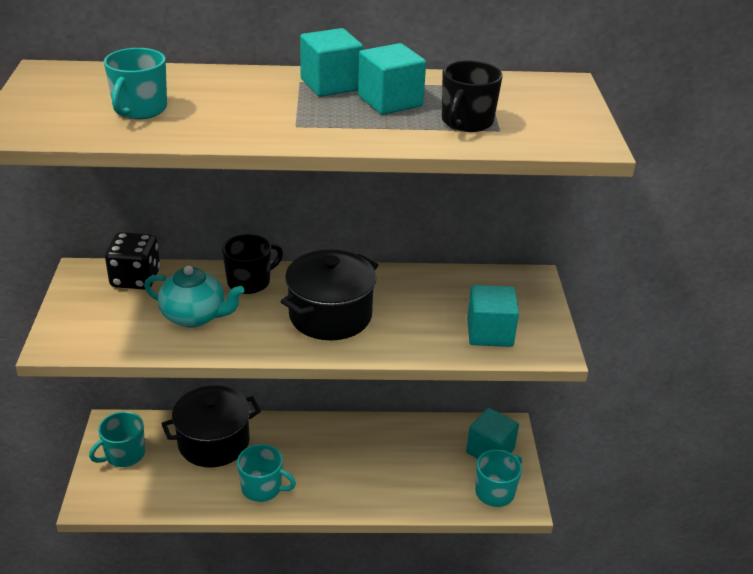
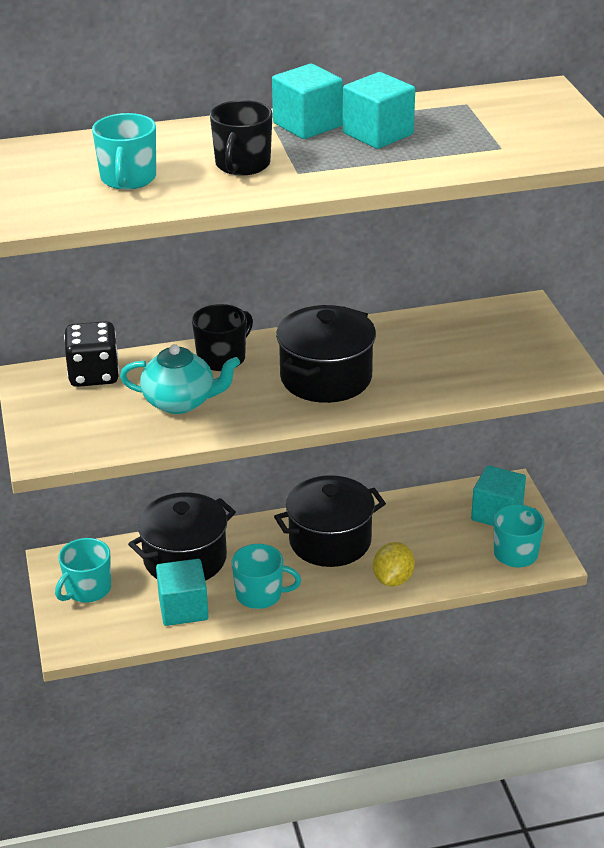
camera: 10 degrees left, 0 degrees up
(339, 449) = (330, 541): none -> black pot
(380, 496) = (393, 579): none -> yellow lemon
(466, 122) = (465, 144): black mug -> black mug (242, 165)
(489, 332) = (500, 367): turquoise cube -> turquoise cube (183, 608)

